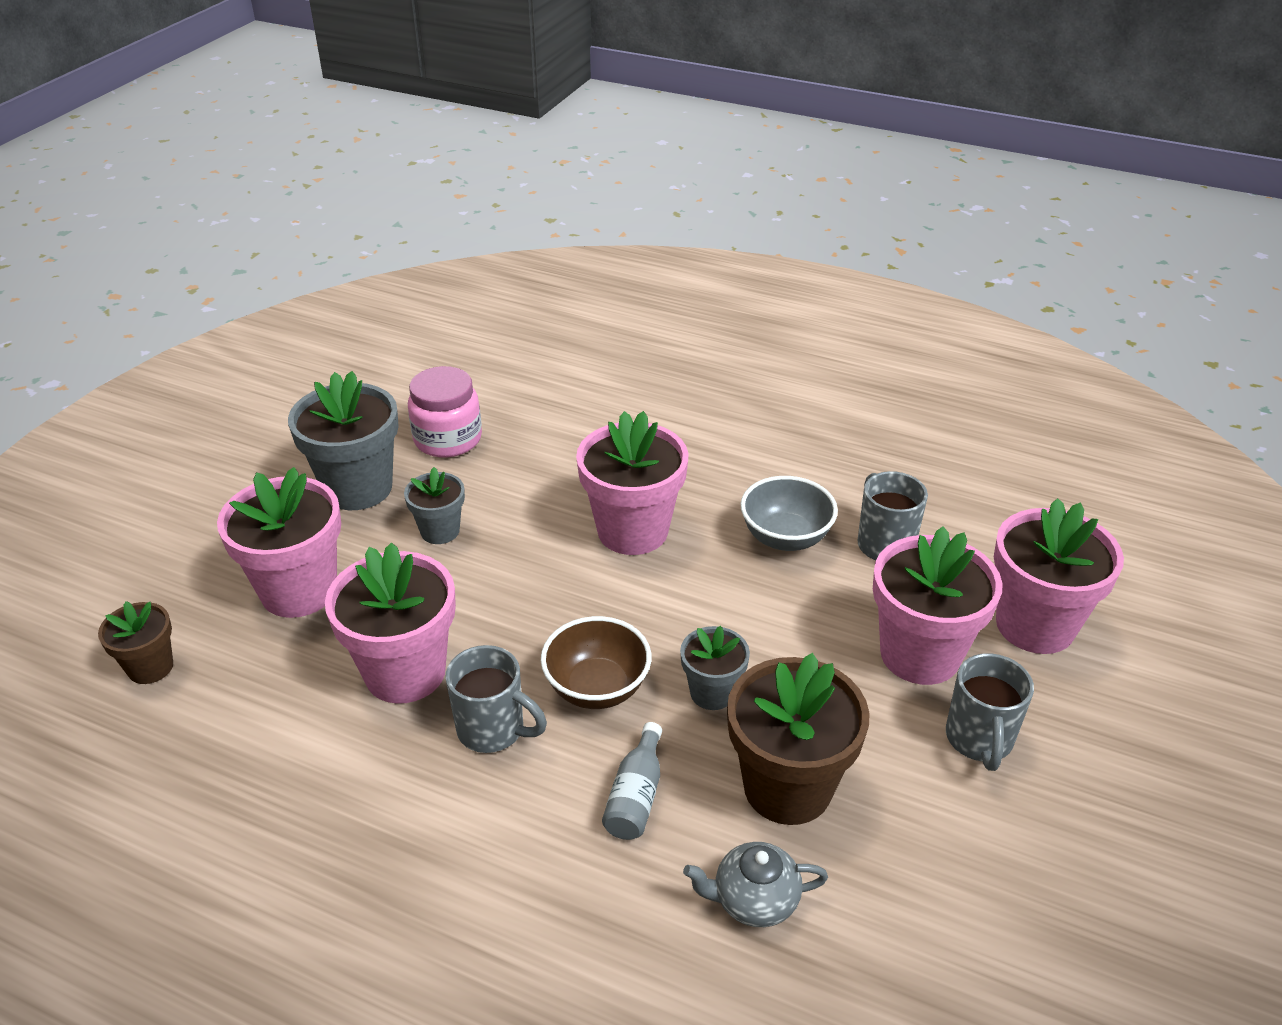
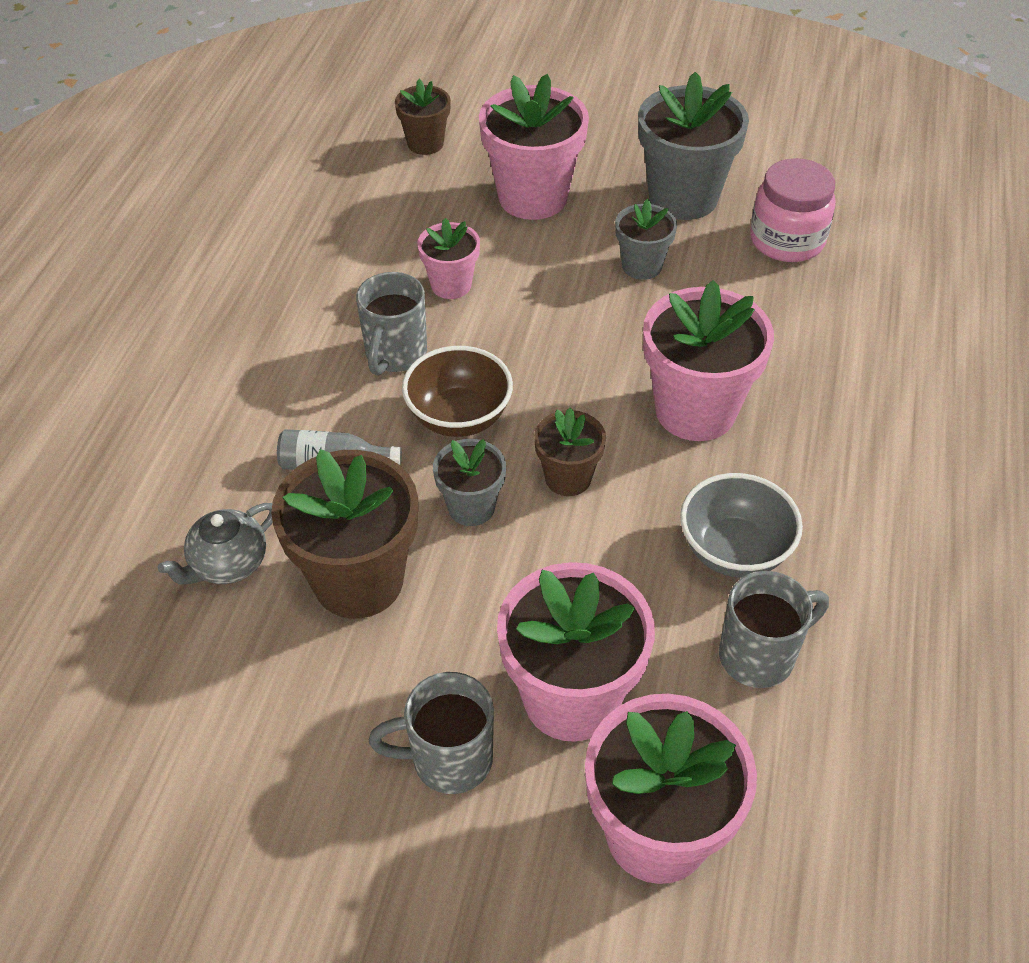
camera: 80 degrees right, 10 degrees up
(405, 672) = (451, 285): pink flower pot -> pink flower pot, size x0.55
(691, 622) = (568, 478): none -> brown flower pot
(753, 900) = (228, 564): grey teapot -> grey teapot turned 120 degrees counterclockwise

